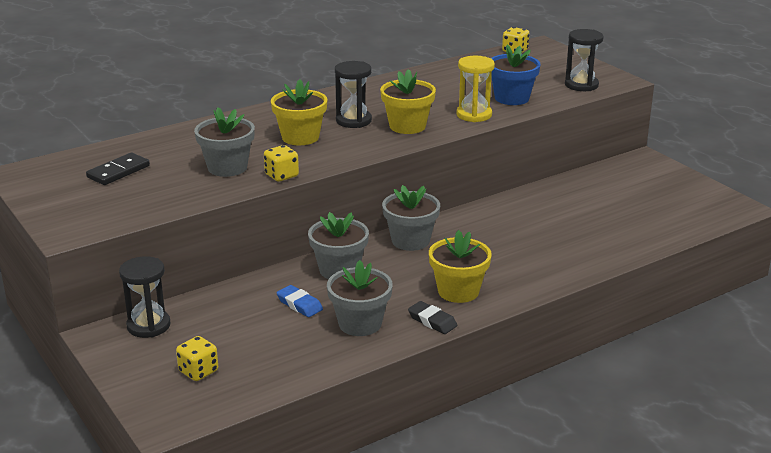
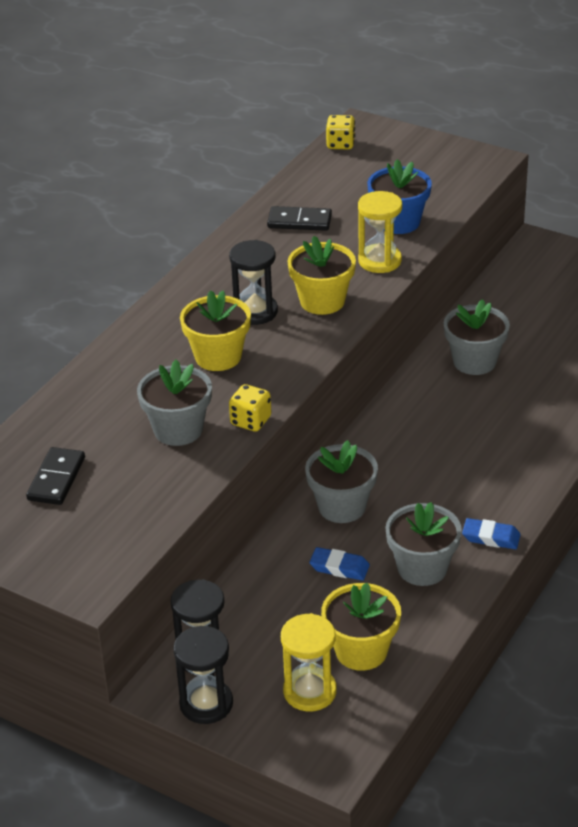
camera: 25 degrees left, 10 degrees up
(198, 371) = (310, 691): yellow dice -> yellow hourglass
(410, 241) = (384, 440): grey flower pot -> grey flower pot (474, 361)
(432, 321) = (491, 537): black eraser -> blue eraser
(439, 83) = (299, 221): none -> black domino
(458, 291) = (486, 490): yellow flower pot -> yellow flower pot (361, 651)
(581, 85) = (456, 179): black hourglass -> black hourglass (206, 704)

